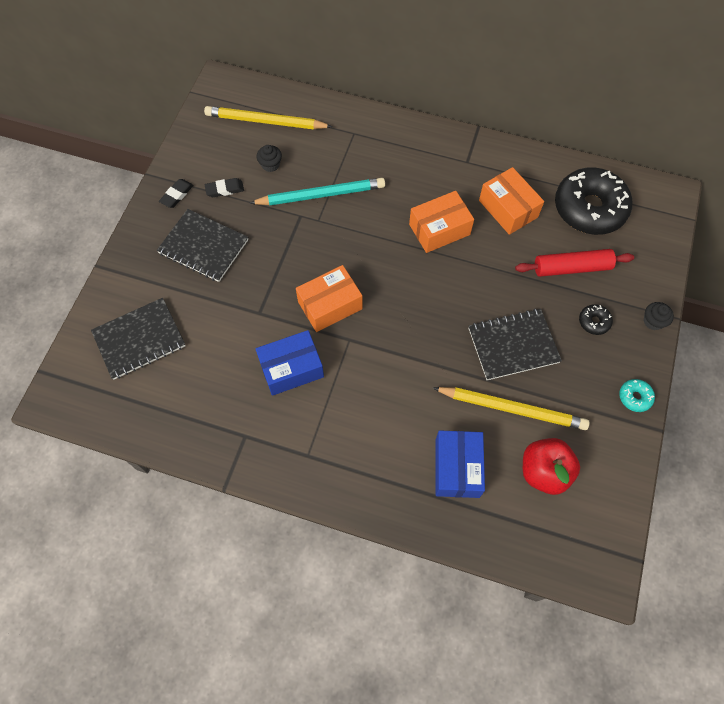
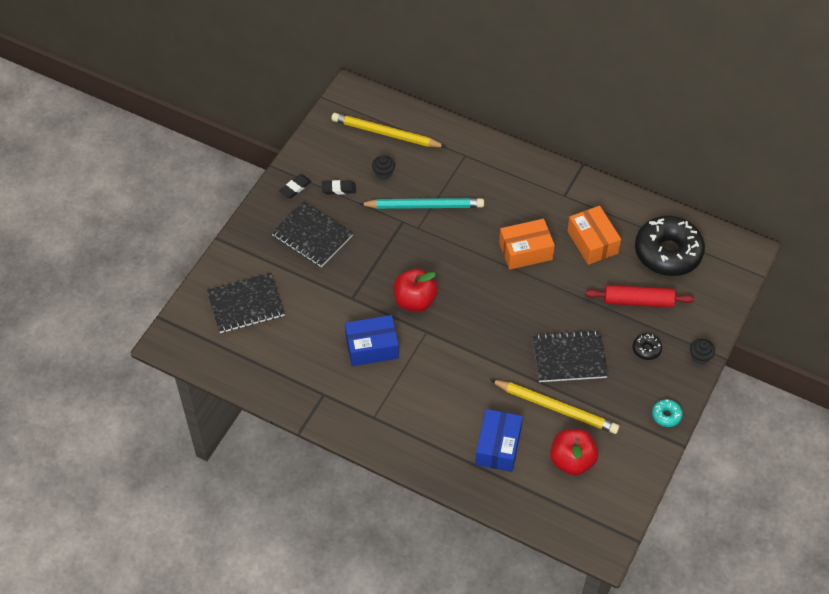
camera: 10 degrees right, 10 degrees down
(330, 305) = (415, 301): orange box -> red apple

